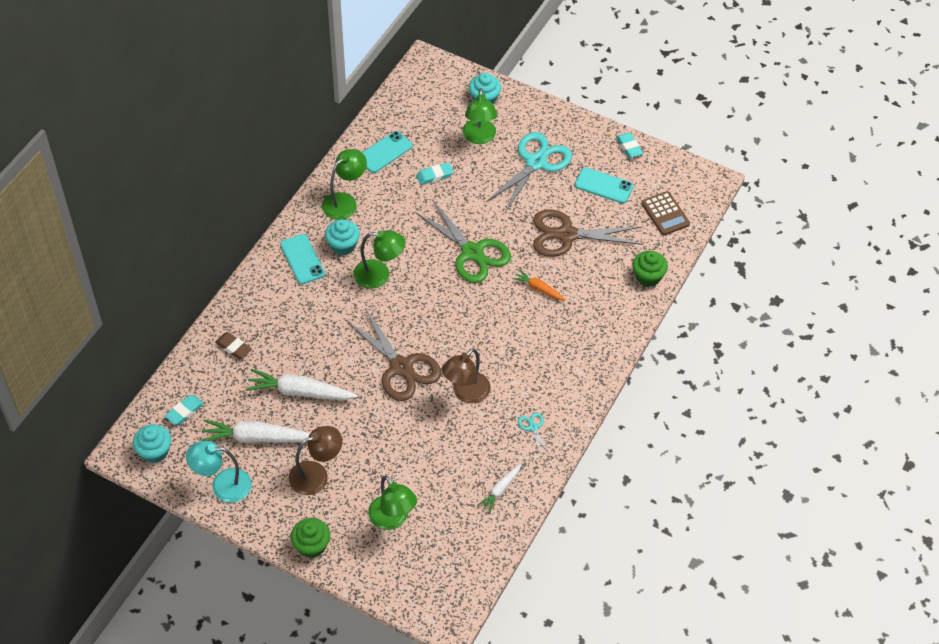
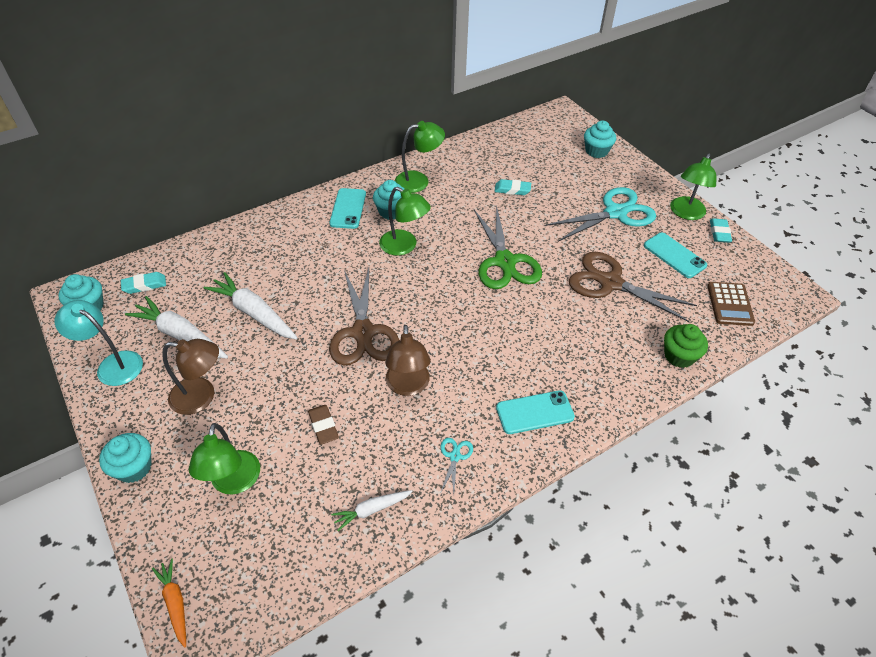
camera: 30 degrees right, 5 degrees down
(233, 347) = (232, 252): brown eraser -> brown eraser (323, 426)
(311, 545) = (134, 467): green cupcake -> turquoise cupcake
(384, 152) = (480, 158): turquoise phone -> turquoise phone (535, 412)
(466, 393) = (408, 386): brown lamp -> brown lamp turned 75 degrees counterclockwise
(479, 137) = (573, 176): green lamp -> green lamp (685, 213)
(539, 289) = (551, 319): orange carrot -> orange carrot (175, 603)

